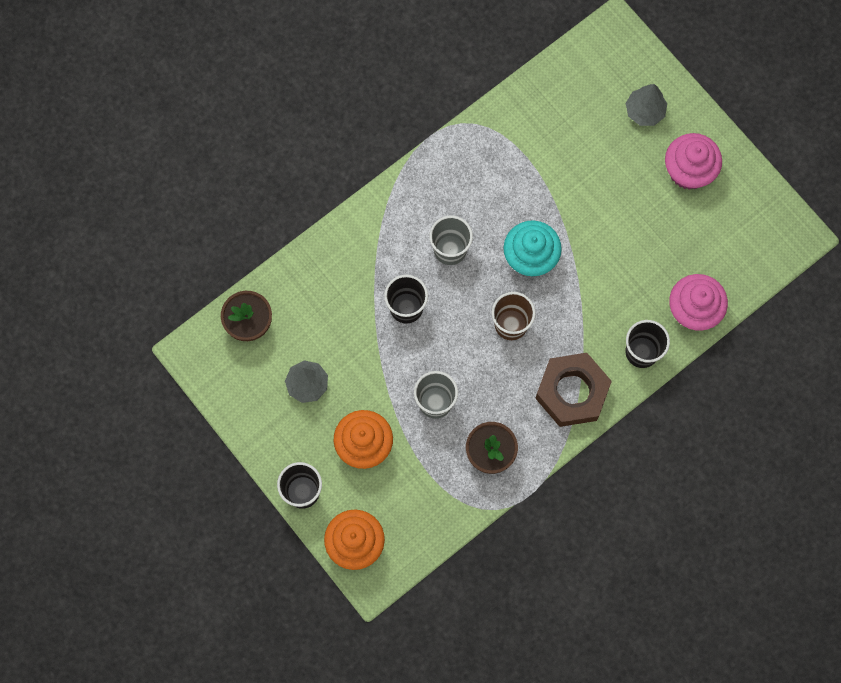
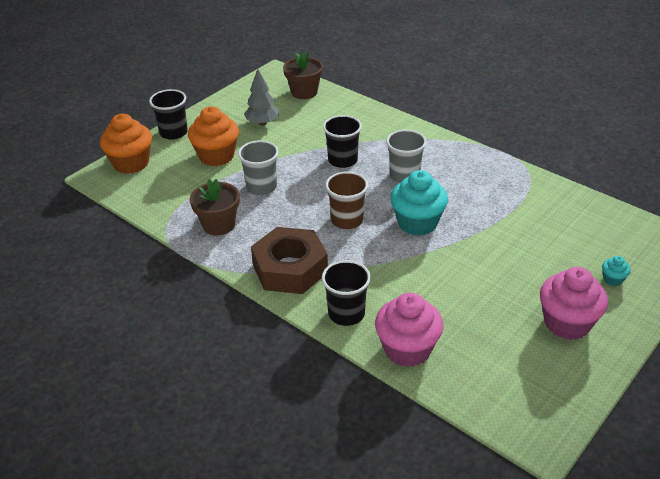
camera: 80 degrees right, 35 degrees down
(644, 111) = (613, 279): grey tree -> turquoise cupcake

